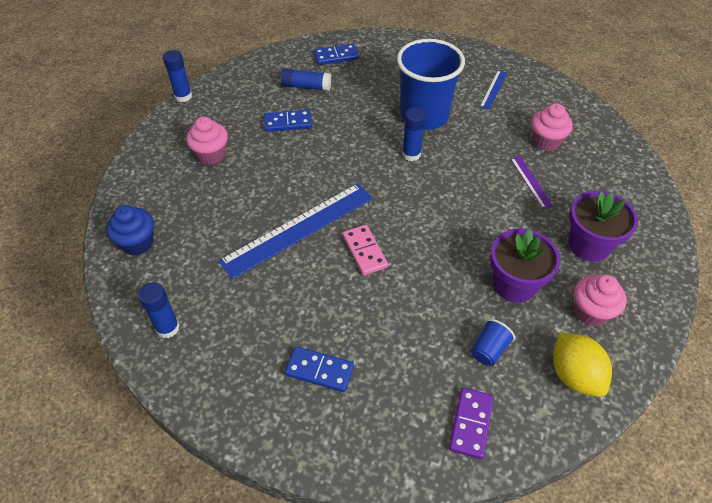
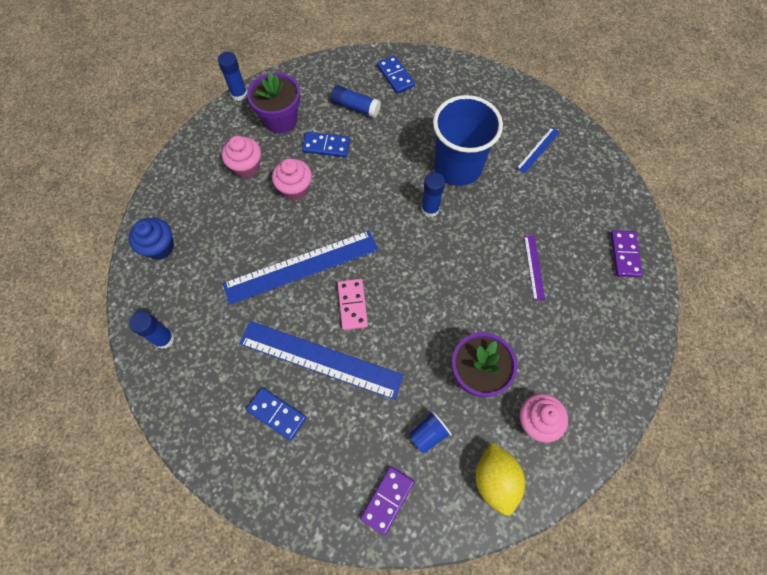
camera: 15 degrees right, 15 degrees up
(336, 56) = (395, 76): blue domino -> blue domino turned 60 degrees clockwise
(349, 307) = (320, 359): none -> blue ruler
(546, 141) = (567, 224): pink cupcake -> pink cupcake (295, 189)
(589, 245) = (562, 351): purple flower pot -> purple flower pot (281, 120)
(609, 155) = (625, 255): none -> purple domino

